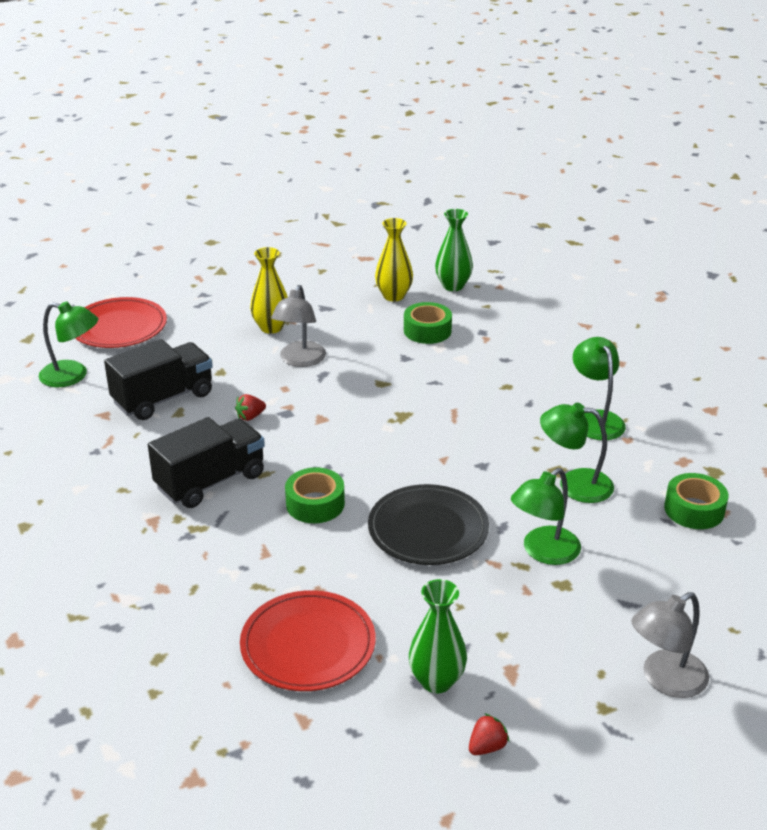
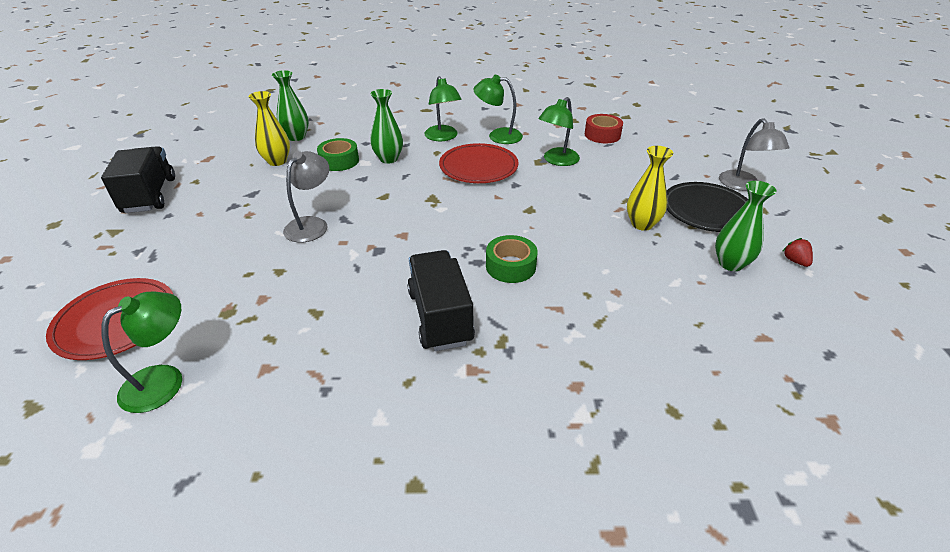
camera: 65 degrees left, 5 degrees up
(163, 398) = (282, 317): black truck -> black truck (150, 195)
(250, 417) = (365, 270): red strawberry -> none
(271, 327) = (245, 226): yellow vase -> yellow vase (642, 224)
(300, 360) = (311, 224): grey lamp -> grey lamp turned 105 degrees counterclockwise
(308, 645) = (679, 313): red plate -> red plate (478, 167)
(428, 529) = (571, 224): black plate -> black plate (707, 210)
(460, 359) = (388, 159): none -> green vase
(543, 552) = (617, 189): green lamp -> green lamp (443, 137)
(694, 510) = (602, 135): green tape -> red tape

